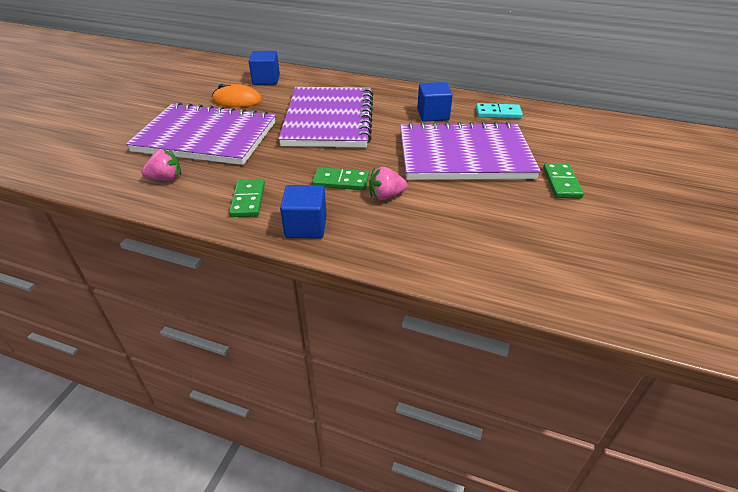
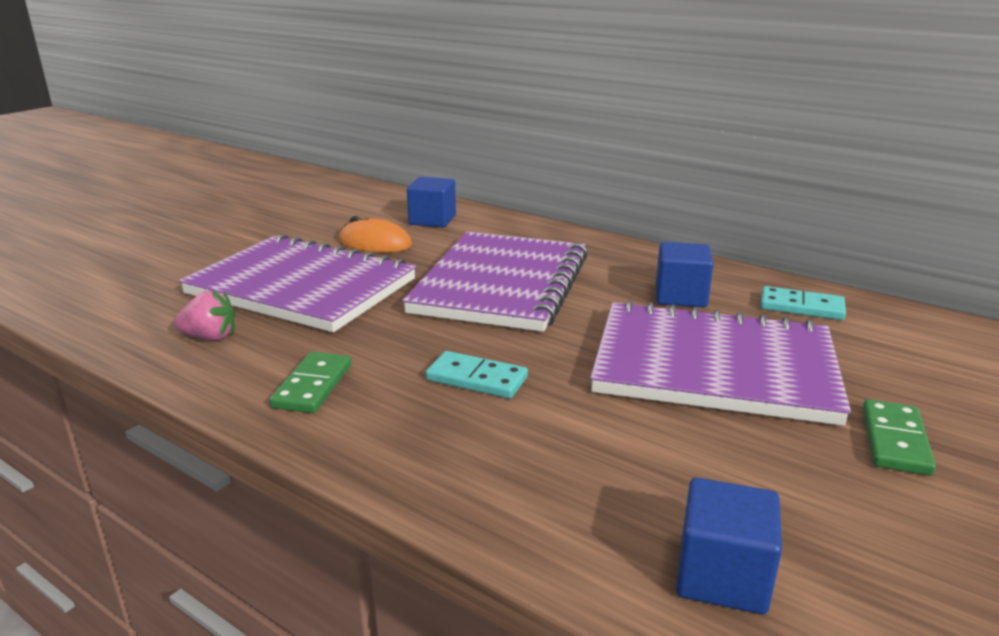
camera: 15 degrees right, 15 degrees down
(306, 226) = (383, 443): blue cube -> blue cube (722, 576)
(340, 181) = (476, 379): green domino -> turquoise domino
(386, 196) = (544, 414): pink strawberry -> none

